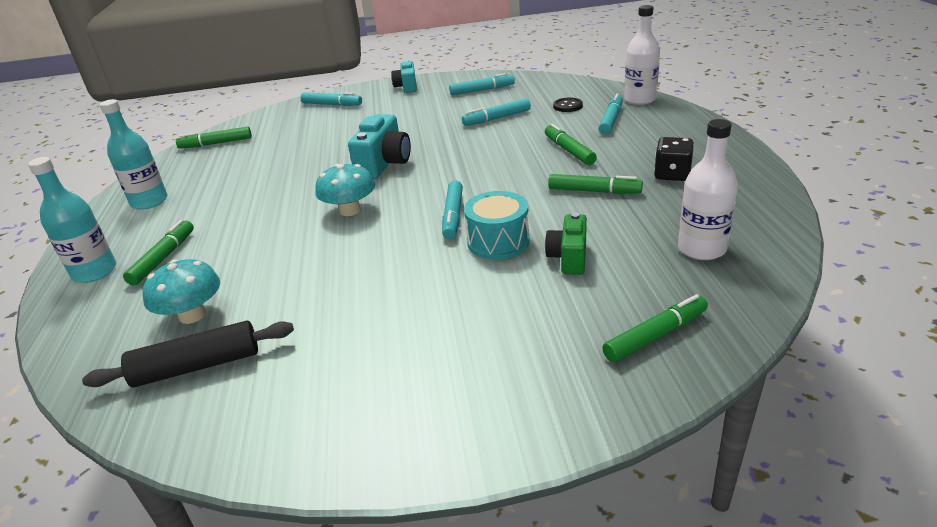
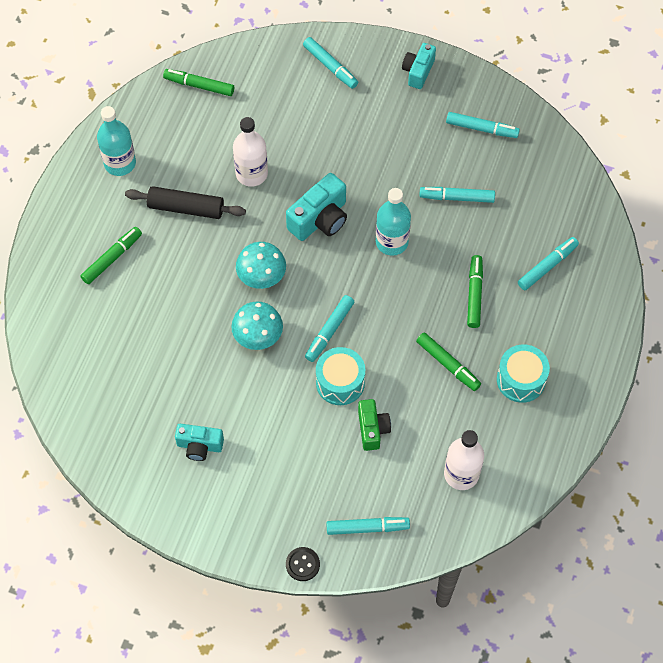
camera: 25 degrees right, 30 degrees up
(94, 272) = (63, 247): turquoise bottle -> turquoise bottle (392, 242)
(192, 315) = (115, 340): turquoise mushroom -> turquoise mushroom (258, 335)
(197, 366) = (105, 394): black rolling pin -> black rolling pin (186, 208)
(366, 359) = (199, 446): none -> turquoise camera
(568, 106) = (532, 215): black button -> black button (302, 564)
(568, 258) = (372, 429): green camera -> green camera turned 135 degrees clockwise
(639, 99) = (602, 245): white bottle -> white bottle (251, 173)
(655, 336) = (367, 527): green marker -> turquoise marker
(672, 174) = (521, 380): black dice -> turquoise drum

